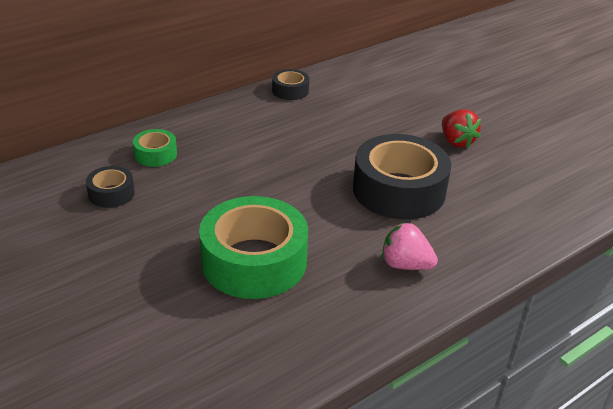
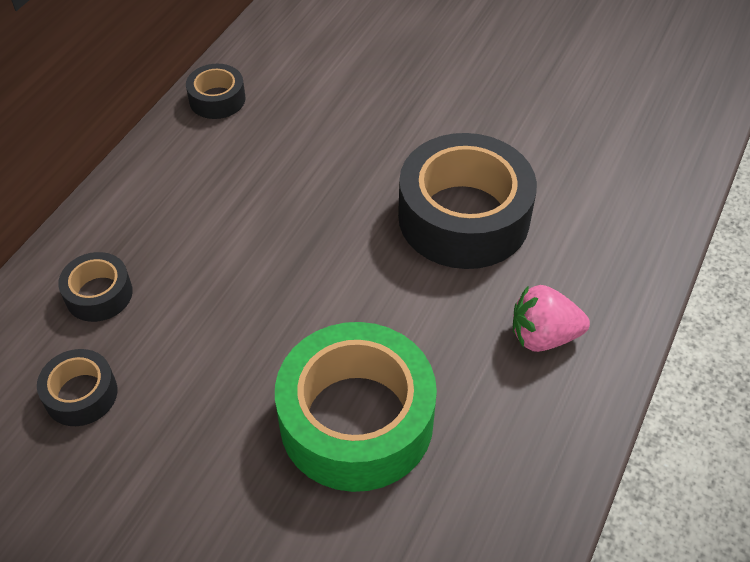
camera: 25 degrees left, 15 degrees up
(155, 154) = (99, 294): green tape -> black tape
(456, 141) = (485, 105): red strawberry -> none

